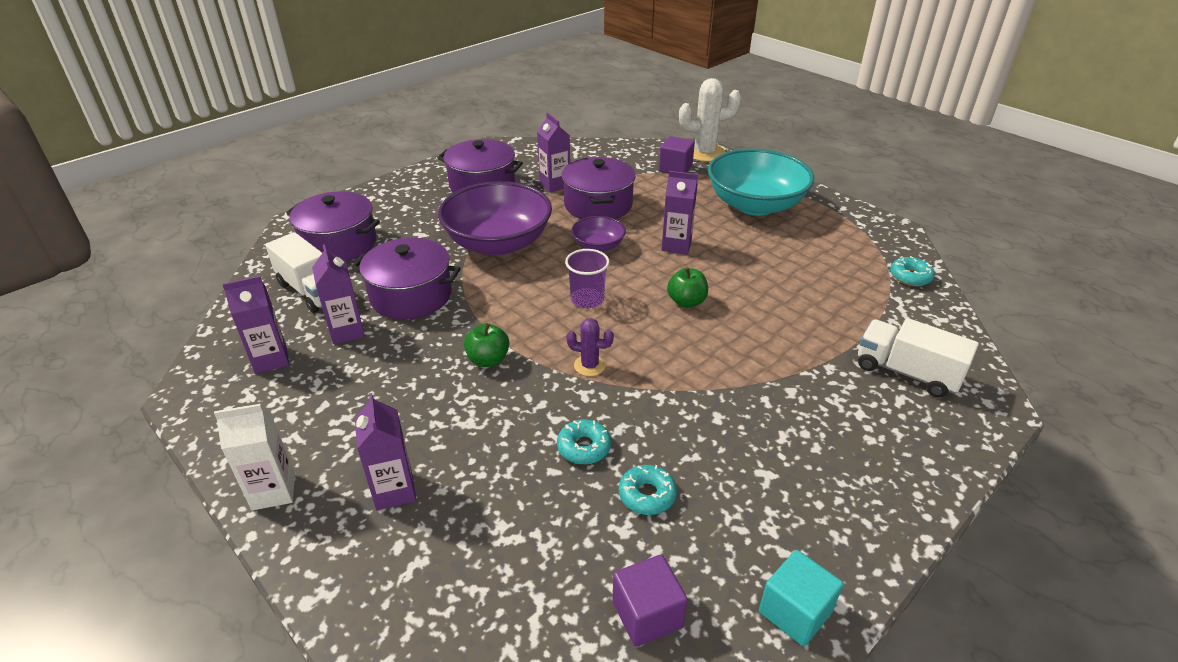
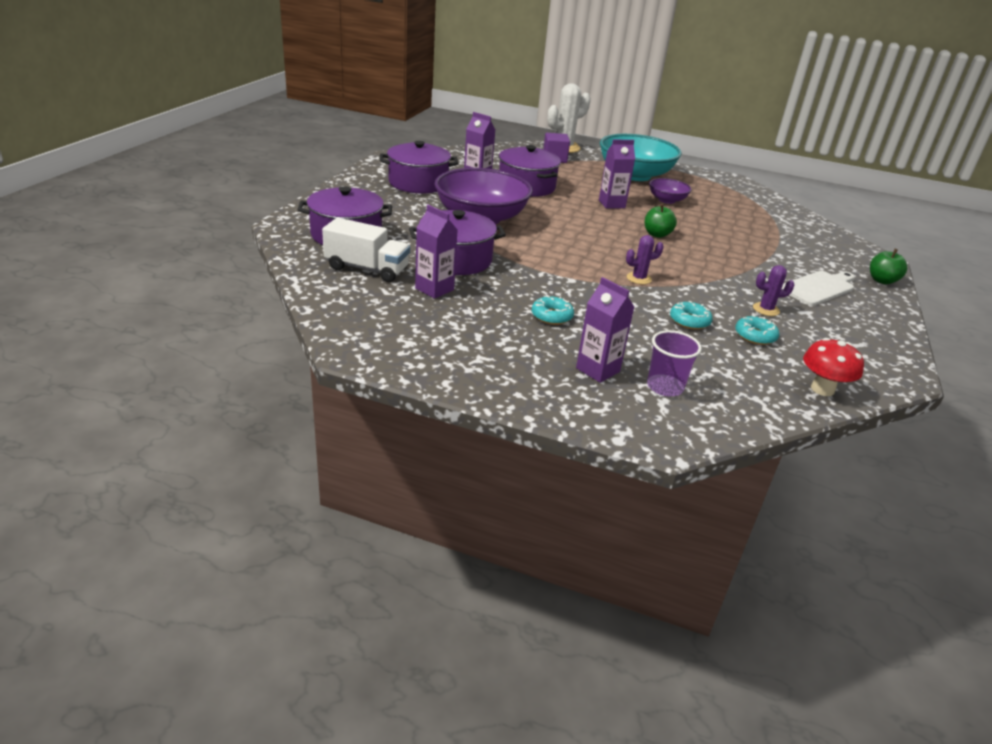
camera: 30 degrees left, 5 degrees down
(271, 360) = (395, 317): purple carton -> none
(273, 491) = (511, 390): white carton -> none
(488, 360) = (566, 287): green apple -> green apple (882, 280)
(587, 299) = (590, 242): purple cup -> purple cup (665, 387)
(598, 246) = (558, 211): purple bowl -> purple bowl (667, 200)
(647, 614) = (822, 389): purple cube -> red mushroom
(710, 455) = (766, 309): none -> purple cactus
(795, 612) = (890, 368): turquoise cube -> none
(831, 437) = (818, 288): none -> white cutting board
(906, 372) = (821, 250): white truck -> none
(910, 277) = (770, 203): turquoise donut -> turquoise donut (552, 316)

